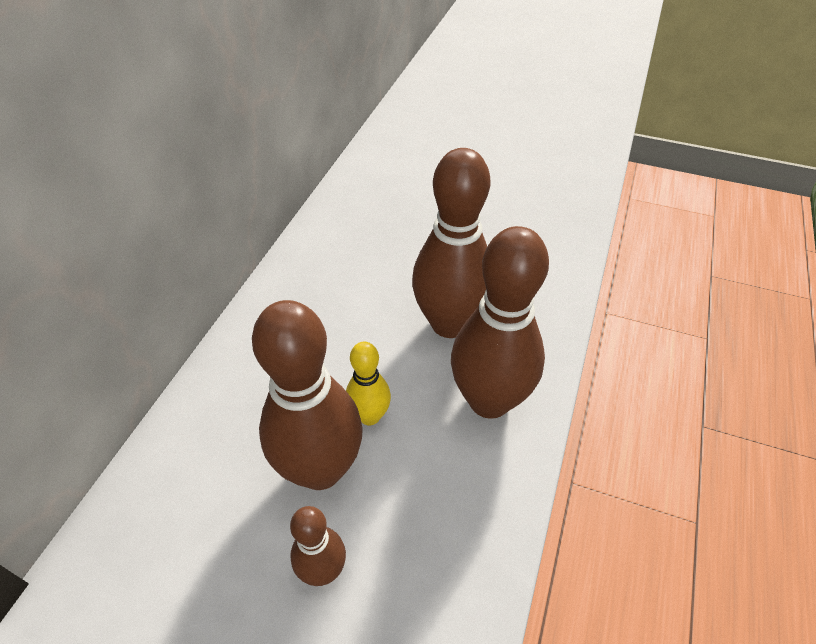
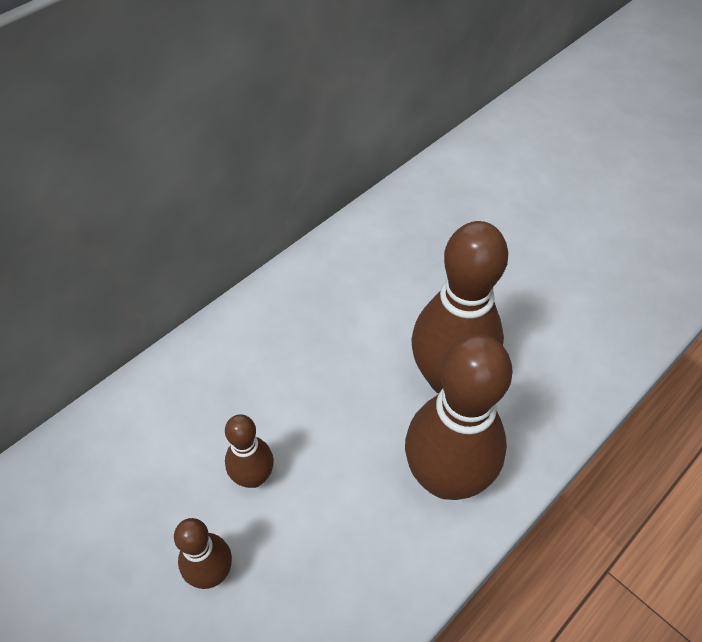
camera: 25 degrees right, 5 degrees up
(320, 469) = (253, 477): brown bowling pin -> brown bowling pin, size x0.51
(369, 416) = (322, 444): yellow bowling pin -> none

